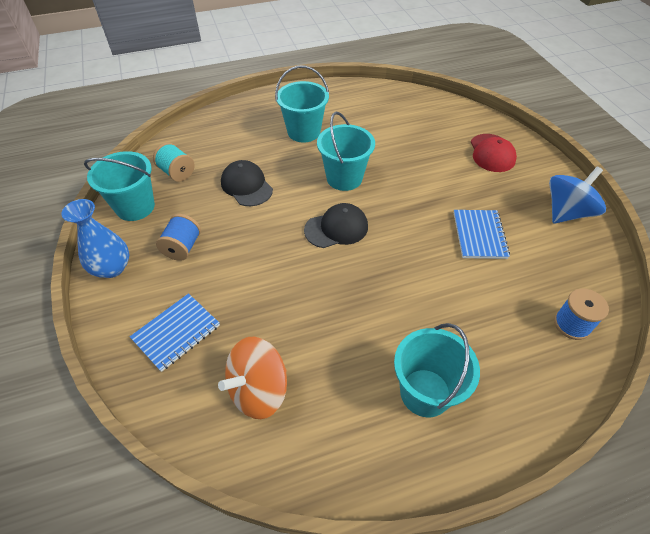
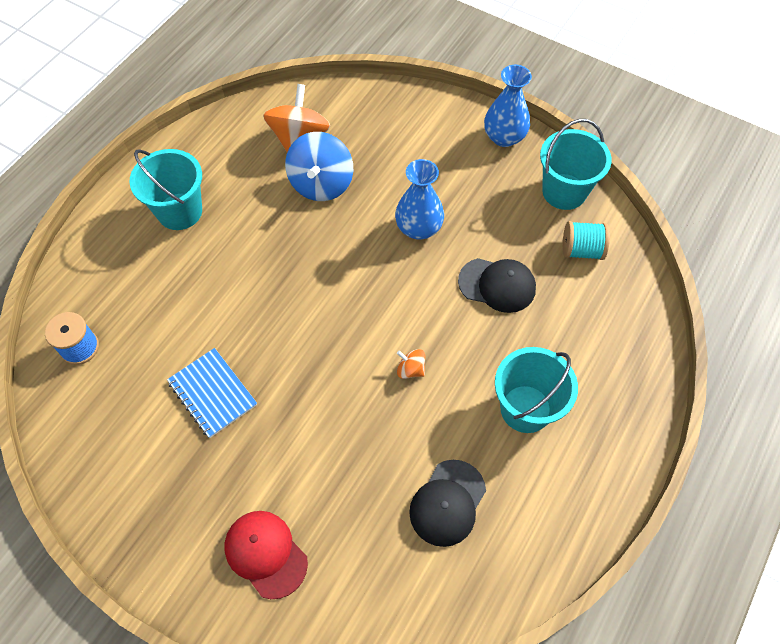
camera: 140 degrees right, 10 degrees up
(176, 332) = (396, 132): blue notebook -> none
(182, 247) = (474, 188): blue spool -> none
(251, 246) = (418, 228): none -> blue vase
(336, 228) = (361, 300): black cap -> black cap (447, 503)
(344, 178) = (410, 369): turquoise bucket -> orange spinning top
(566, 212) = (126, 503): blue spinning top -> blue spinning top (321, 184)

